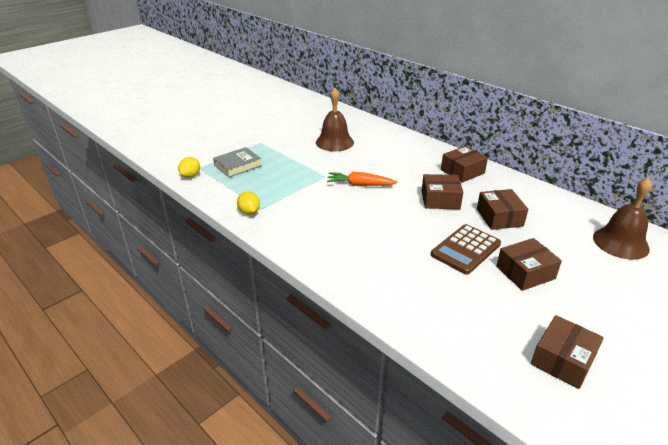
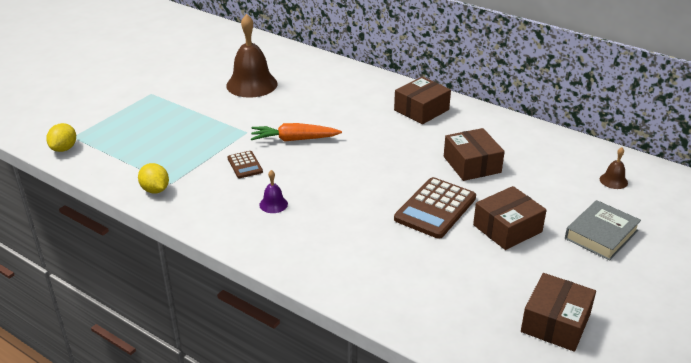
camera: 10 degrees left, 0 degrees up
(238, 165) = (126, 128): grey book -> grey book (601, 234)
(319, 200) = (245, 165): none -> brown calculator
(336, 232) = (273, 204): none -> purple bell
(440, 199) = (398, 149): brown box -> none
(620, 242) = (613, 181): brown bell -> brown bell, size x0.45

